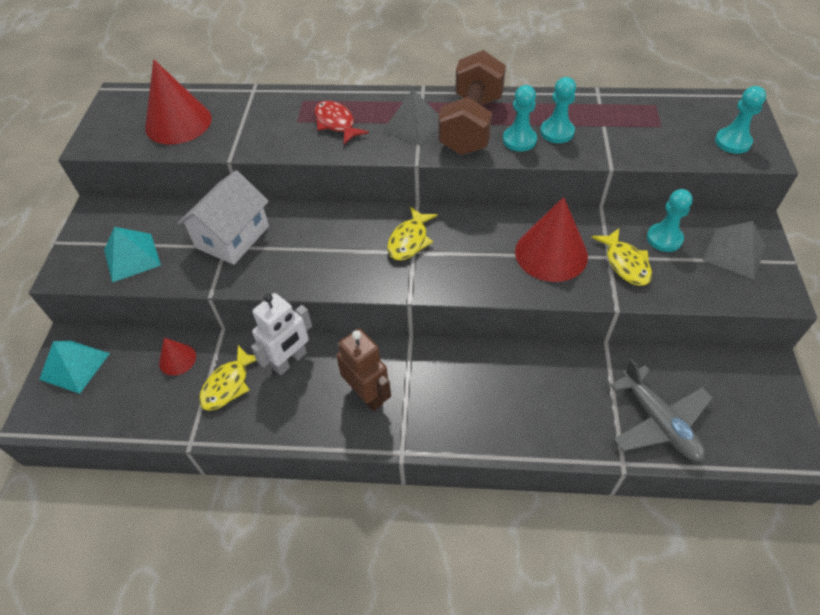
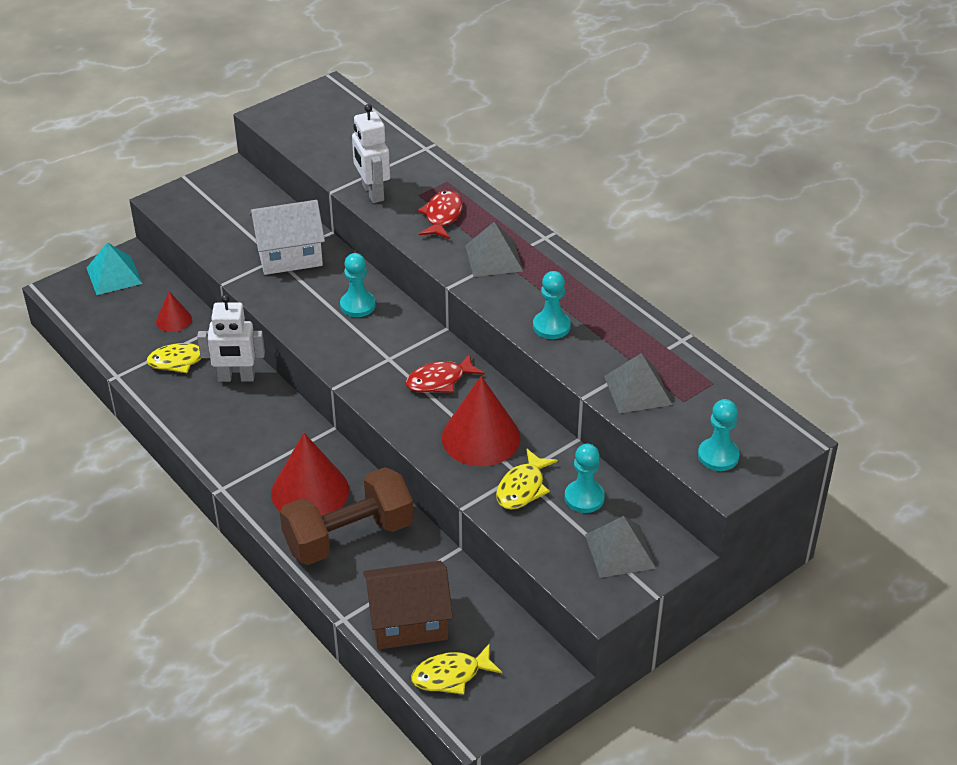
camera: 45 degrees right, 10 degrees down
(132, 257) = (212, 221): turquoise pyramid -> none
(178, 123) = (339, 139): red cone -> red cone (310, 491)
(261, 141) = (372, 192): none -> white robot
(367, 395) = (251, 439): brown robot -> none
(409, 240) = (398, 349): yellow fish -> yellow fish (451, 675)
(468, 239) = (439, 380): none -> red fish
(471, 125) = (536, 288): brown dumbbell -> brown dumbbell (348, 536)
(557, 132) = (591, 342): turquoise pawn -> turquoise pawn (357, 305)
(629, 139) = (637, 390): none -> grey pyramid
(658, 421) = (408, 621): grey plane -> brown house

